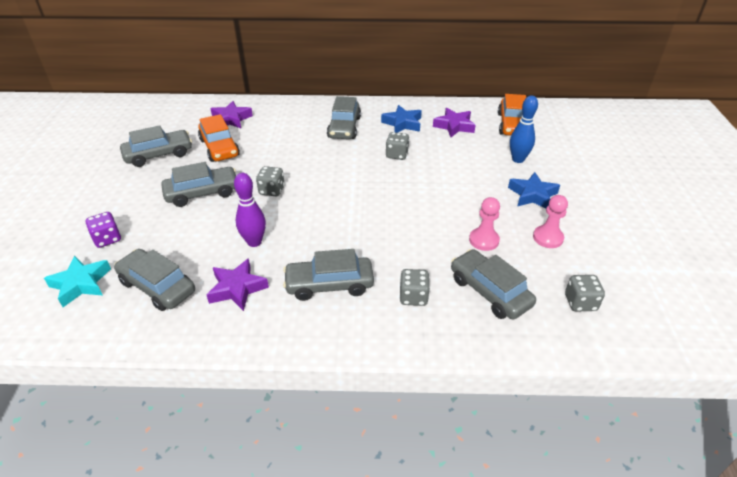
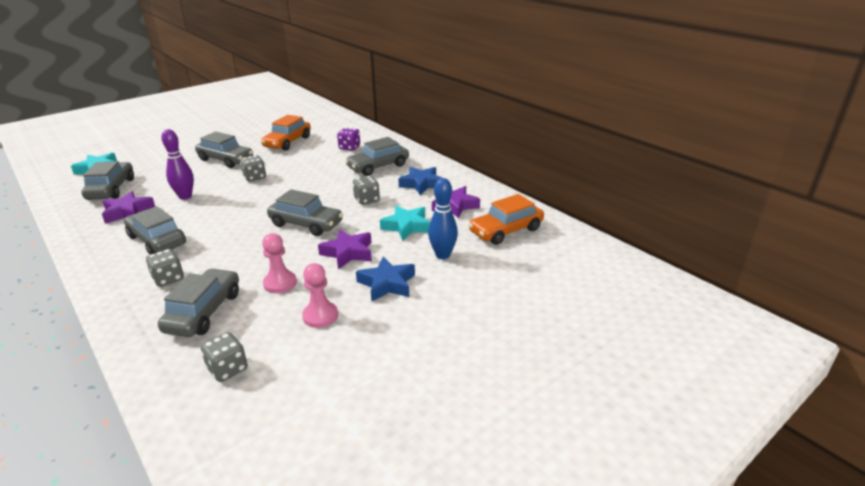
camera: 50 degrees right, 10 degrees down
(107, 239) = (148, 157): purple dice -> purple dice (349, 147)
(159, 155) = (255, 131): grey car -> grey car (306, 224)
(231, 119) = (330, 130): purple star -> purple star (348, 253)
(461, 156) = (407, 226): none -> turquoise star

